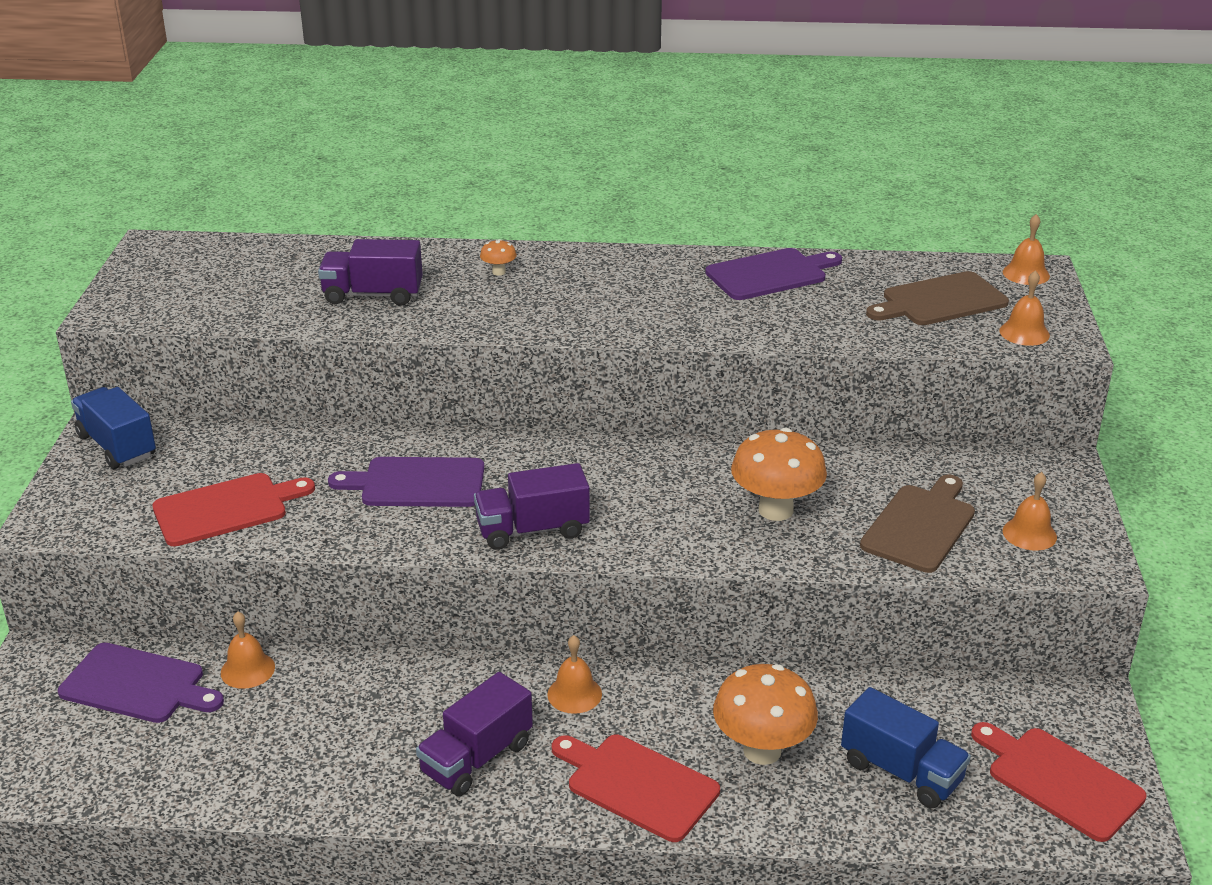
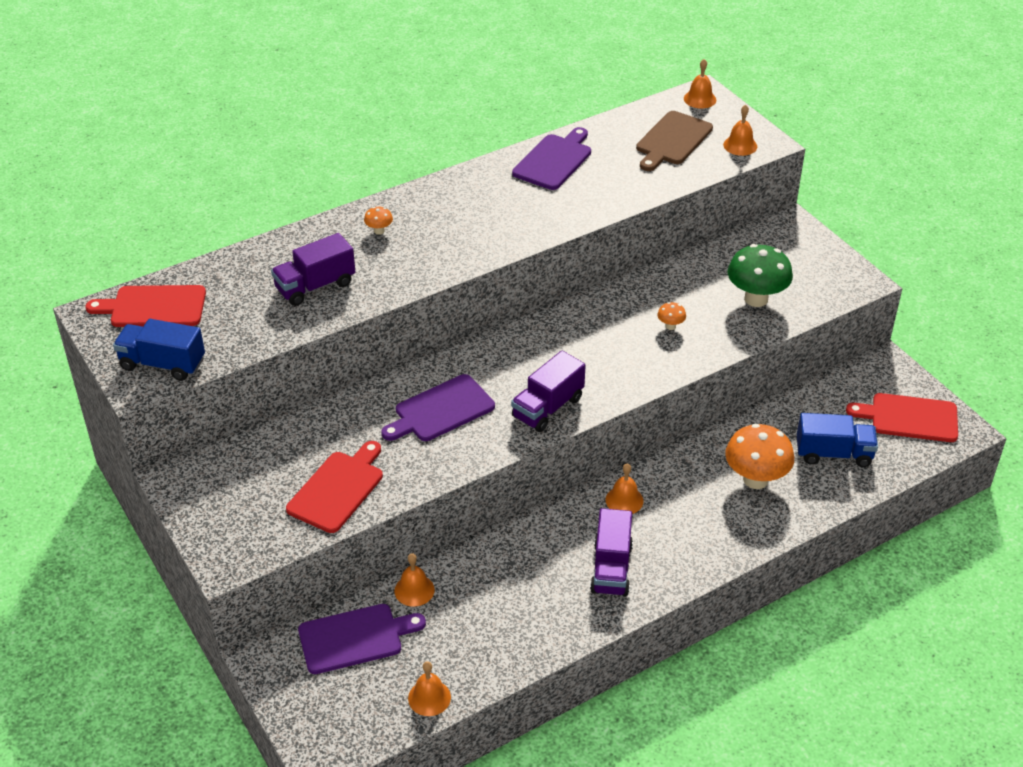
camera: 35 degrees left, 10 degrees up
(117, 446) = (201, 482): blue truck -> blue truck (162, 364)
(637, 785) = (712, 535): red cutting board -> red cutting board (153, 307)
(775, 510) = (670, 326): orange mushroom -> orange mushroom, size x0.44
(920, 525) = (756, 299): brown cutting board -> green mushroom
(1029, 534) = (814, 277): orange bell -> orange bell (429, 697)

